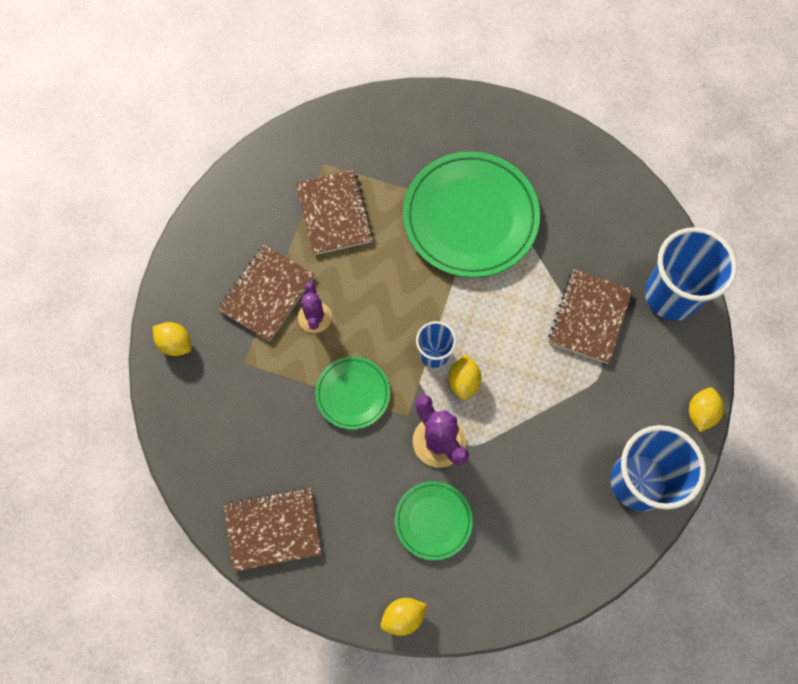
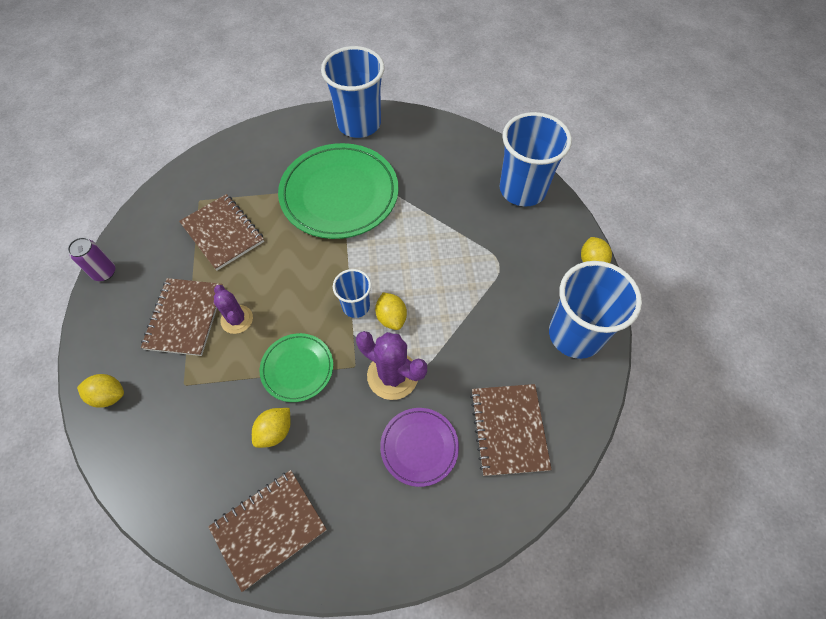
camera: 25 degrees left, 10 degrees down
(207, 210) = (104, 272): none -> purple can
(403, 616) = (432, 552): yellow lemon -> yellow lemon (275, 431)
(433, 520) = (419, 447): green plate -> purple plate
(529, 134) = (359, 123): none -> blue cup
(589, 317) = (469, 228): brown notebook -> brown notebook (509, 430)

